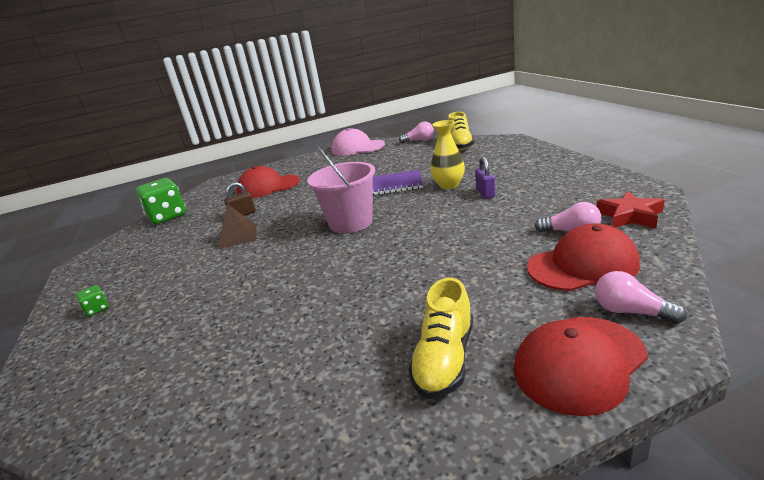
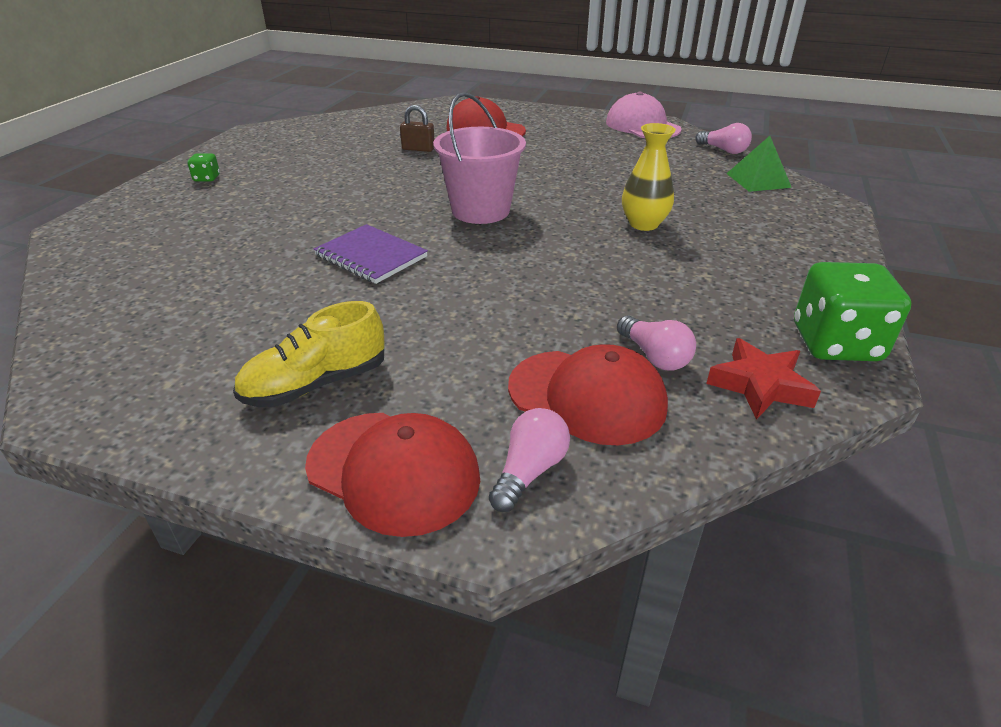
camera: 35 degrees right, 10 degrees up
(167, 217) = (366, 119): green dice -> green dice (835, 343)
(238, 236) = (379, 169): brown pyramid -> none
(395, 184) = (594, 192): purple notebook -> purple notebook (371, 256)
(460, 145) = (758, 180): yellow shoe -> green pyramid
(485, 193) = (661, 256): purple padlock -> none
(579, 363) = (393, 471): red cap -> red cap turned 150 degrees counterclockwise
(631, 311) = (529, 471): pink light bulb -> pink light bulb turned 45 degrees clockwise

